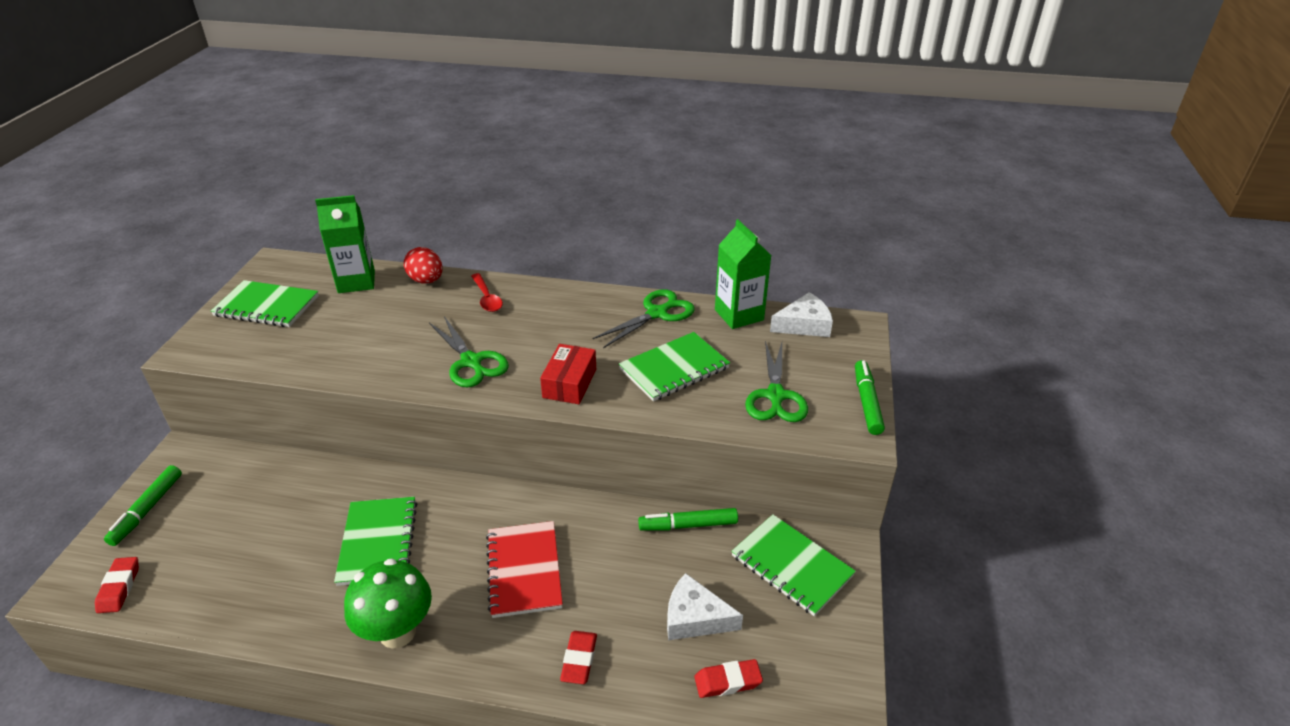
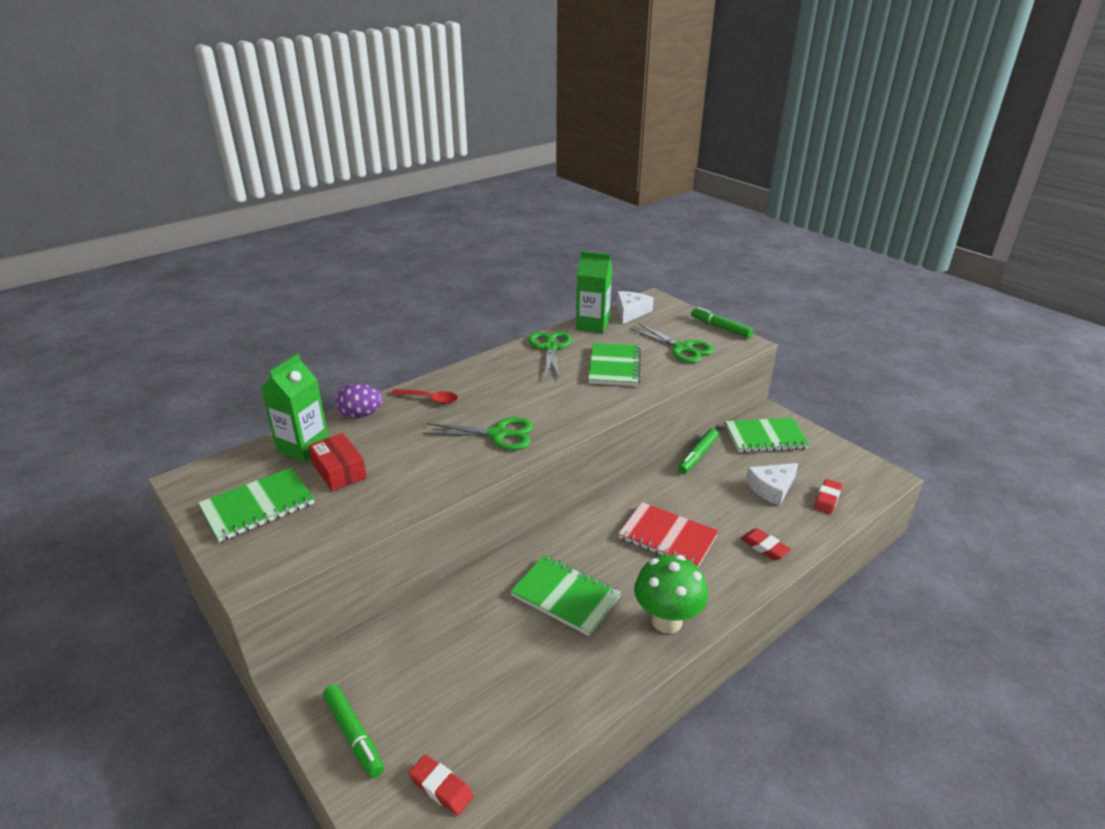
camera: 50 degrees left, 5 degrees down
(426, 280) = (361, 415): red egg -> purple egg
(569, 383) = (578, 407): red box -> red box (339, 471)

